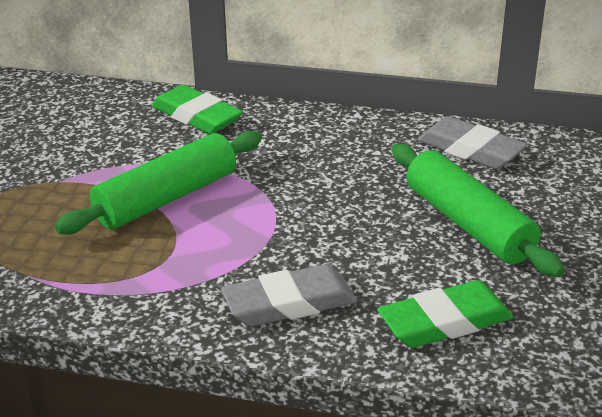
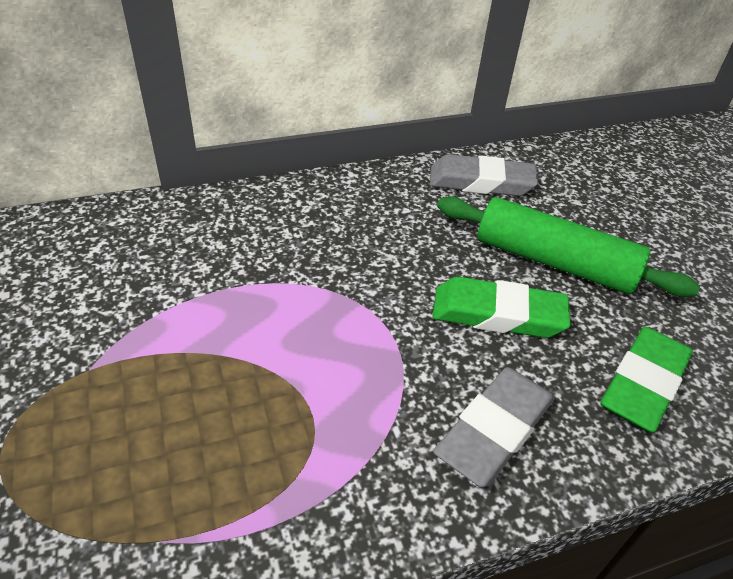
camera: 35 degrees left, 10 degrees up
(166, 198) = (245, 343): green rolling pin -> none
(196, 116) = (192, 223): green eraser -> green eraser (498, 314)

